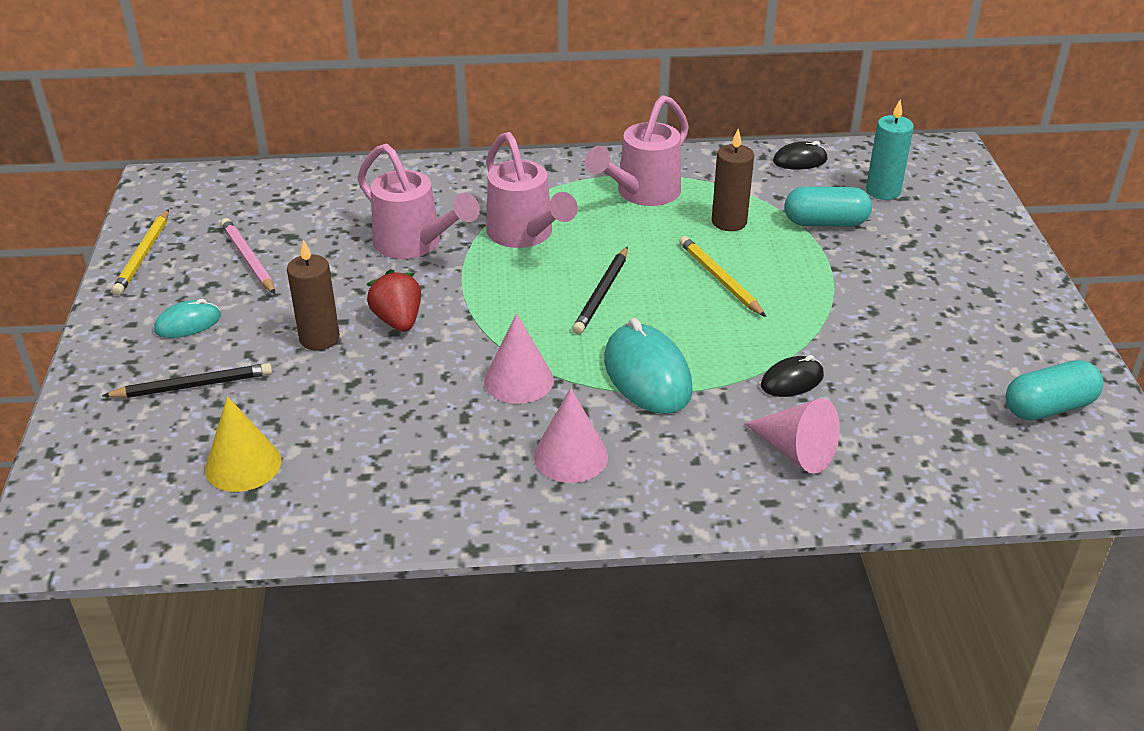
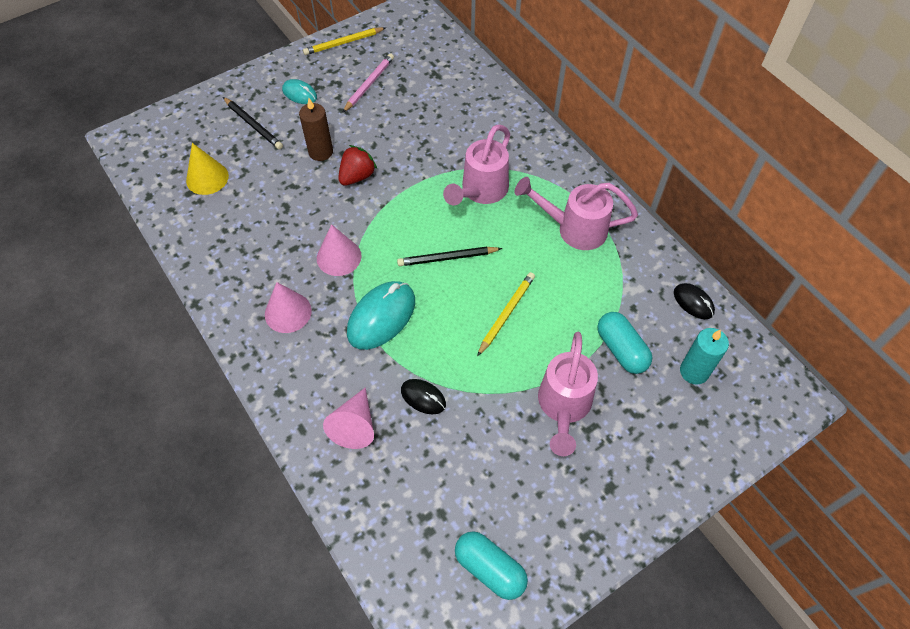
camera: 60 degrees right, 20 degrees up
(415, 245) = (433, 146): pink watering can -> pink watering can (563, 407)
(729, 222) = (578, 291): brown candle -> none

